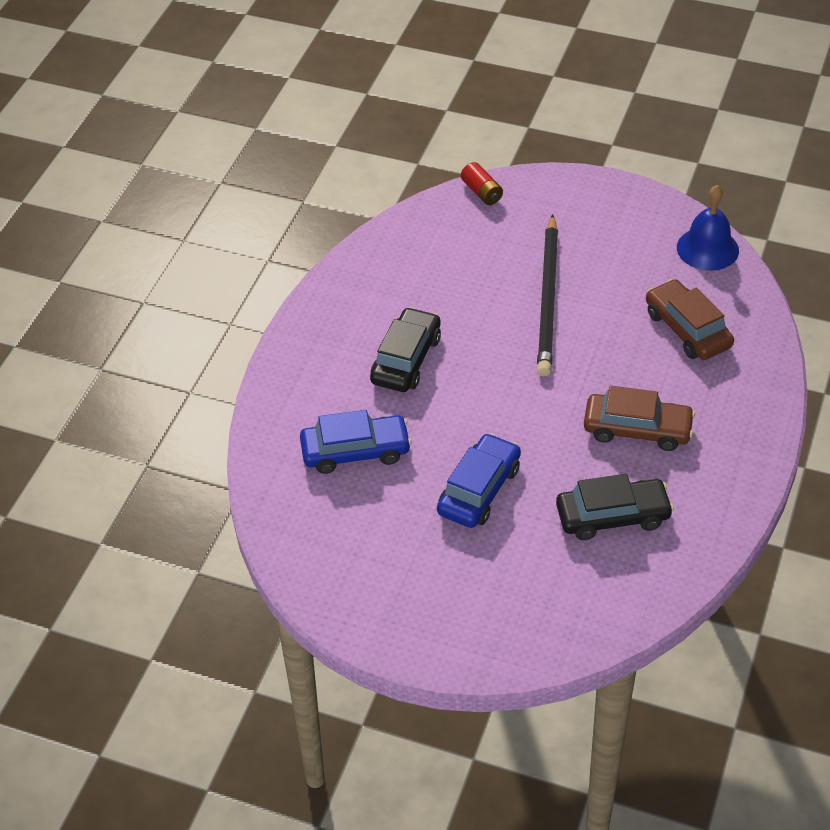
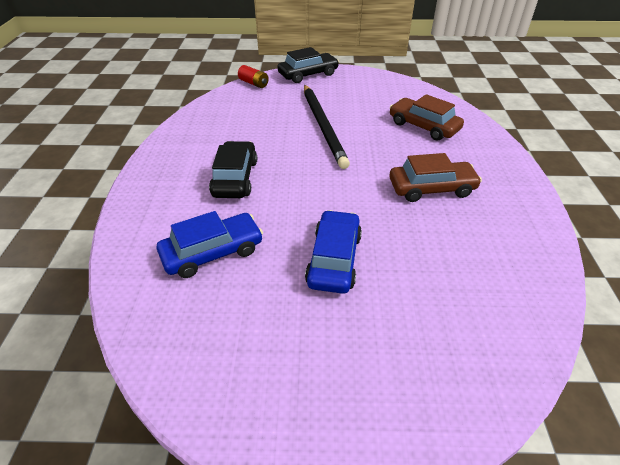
camera: 20 degrees left, 5 degrees down
(612, 516) = (455, 254): black car -> black car (308, 74)
(707, 248) = (406, 88): blue bell -> none

